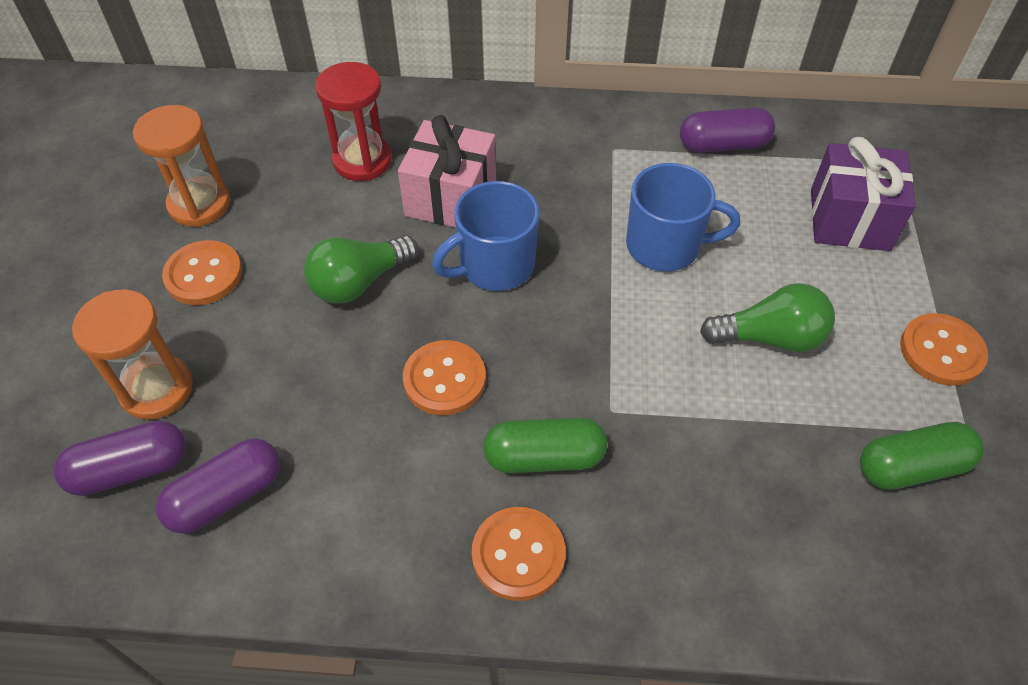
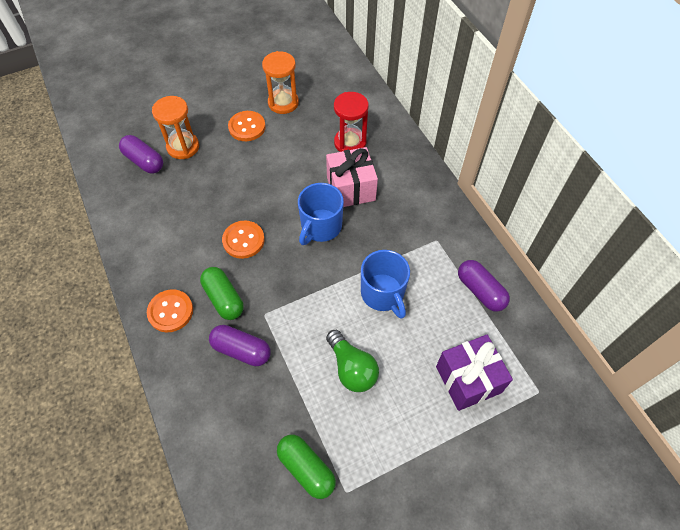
camera: 60 degrees right, 5 degrees up
(226, 496) = (148, 197): purple capsule -> purple capsule (241, 350)
(359, 282) = (277, 181): green light bulb -> none
(495, 265) = (320, 227): blue mug -> blue mug turned 90 degrees counterclockwise
(941, 351) = (397, 462): orange button -> none

